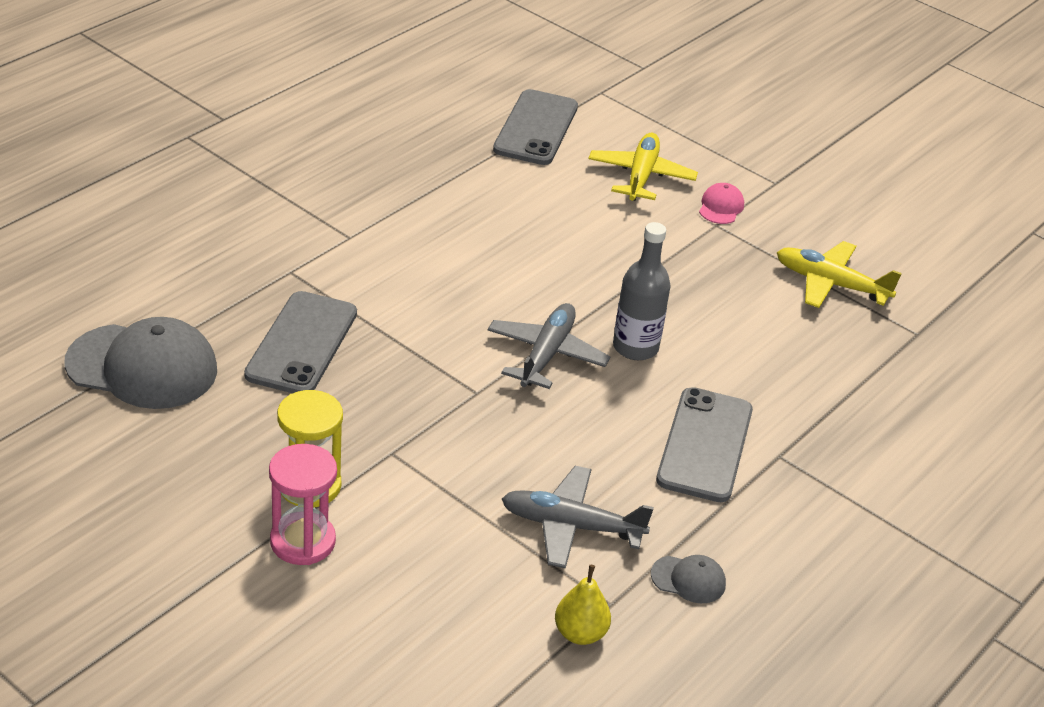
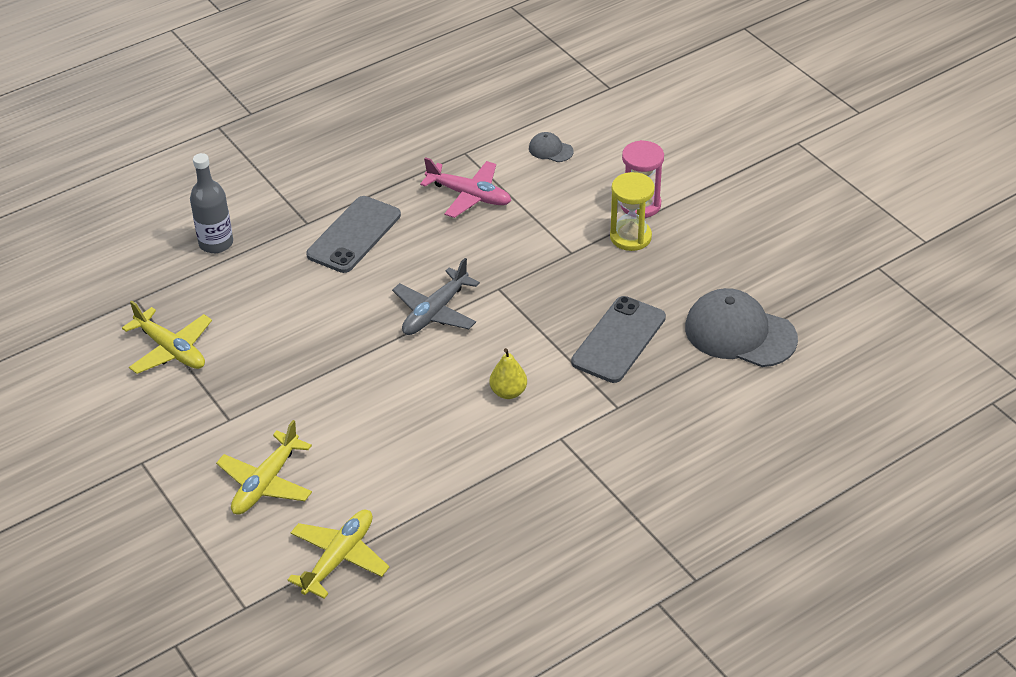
camera: 160 degrees left, 5 degrees up
(536, 128) = (339, 558): grey phone -> yellow plane
(571, 526) = (469, 195): grey plane -> pink plane
(580, 633) = (489, 141): yellow pear -> yellow pear (508, 392)
(635, 347) = (364, 311): grey bottle -> grey bottle (216, 243)
(688, 579) = (411, 159): grey cap -> grey cap (550, 150)
(721, 207) = (212, 439): pink cap -> none

